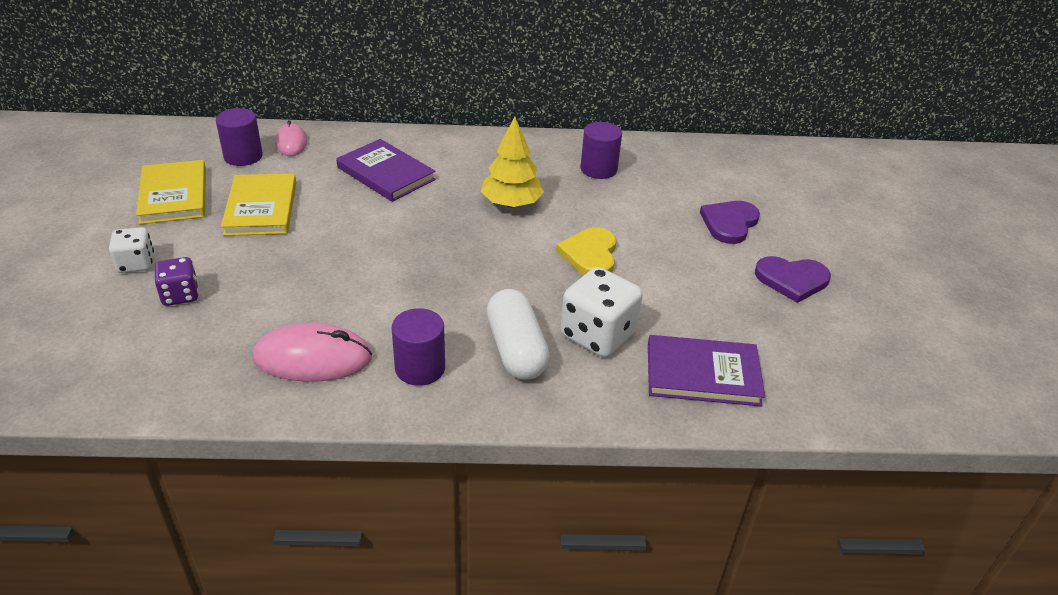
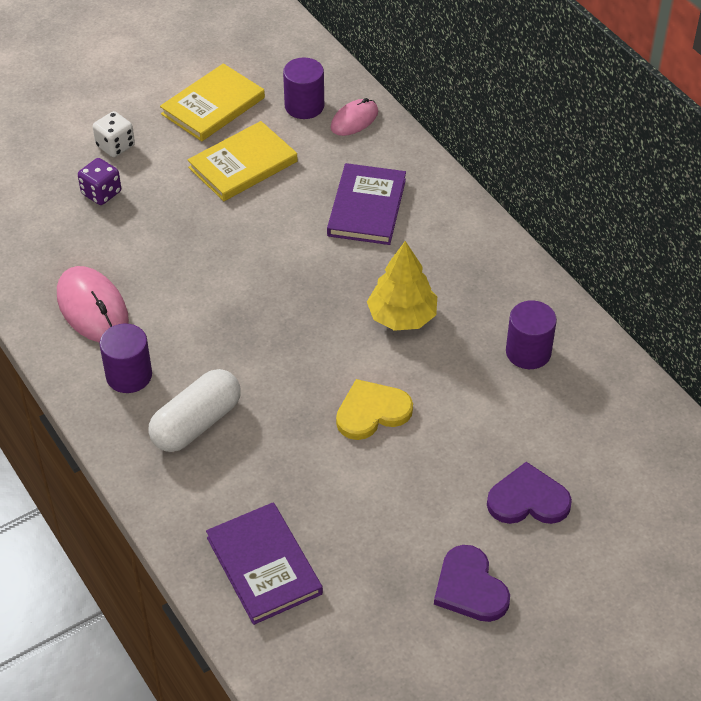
camera: 60 degrees right, 10 degrees up
(597, 335) = (258, 469): white dice -> none

